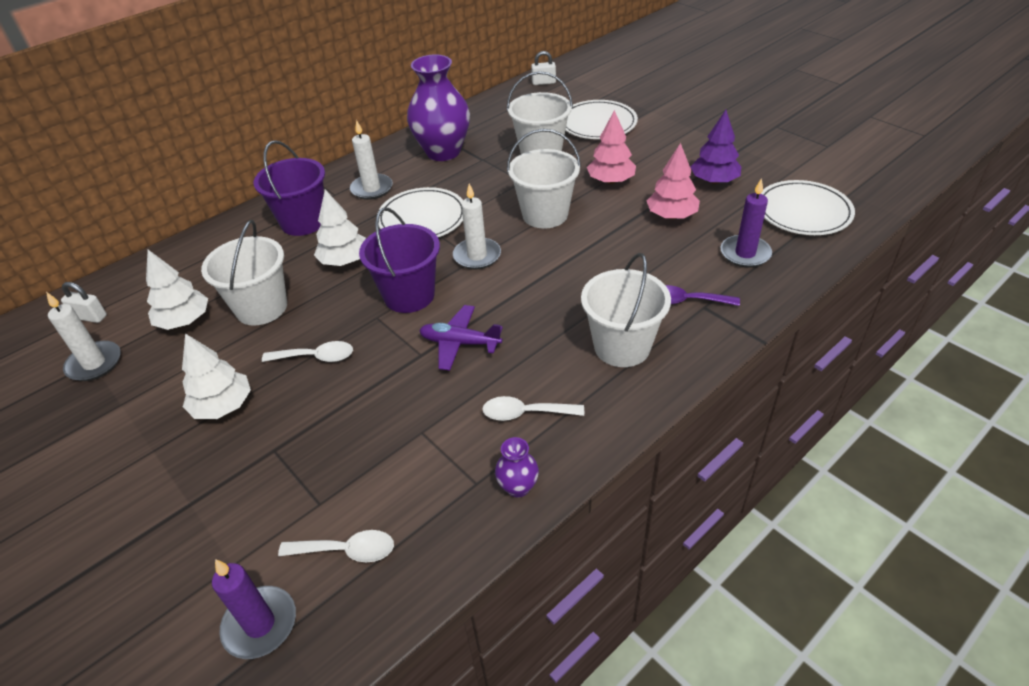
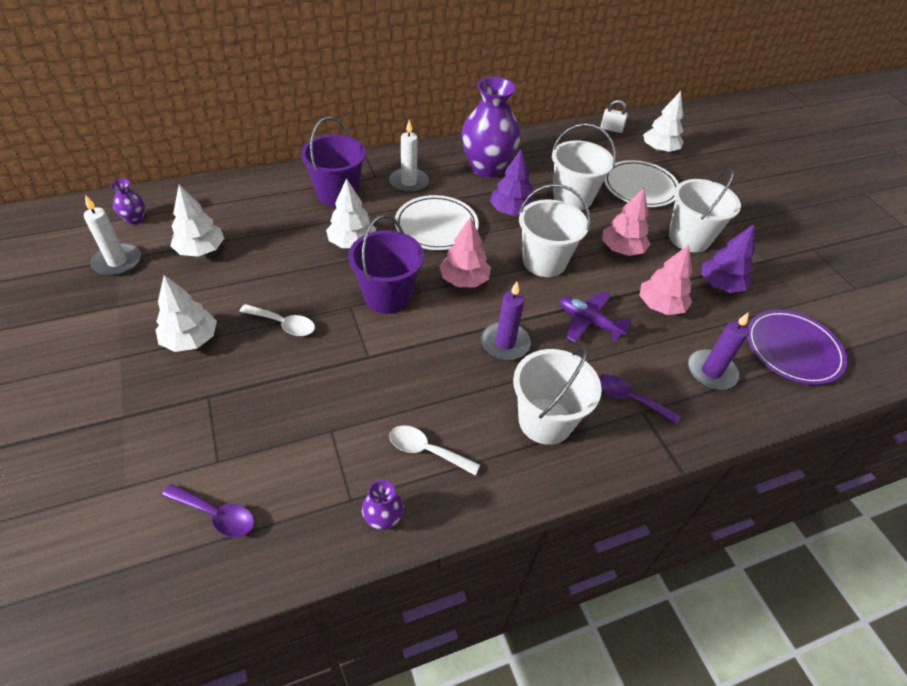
camera: 15 degrees right, 5 degrees up
(90, 317) = (135, 219): white padlock -> purple vase
(260, 624) = (118, 550): purple candle -> purple candle (505, 343)
(261, 307) = (265, 261): white bucket -> white bucket (689, 238)
(346, 551) = (216, 514): white spoon -> purple spoon
(460, 343) = (406, 359): purple plane -> purple plane (588, 322)
(477, 256) = (464, 280): white candle -> pink tree
(488, 182) = (511, 211): none -> purple tree
(598, 87) = (659, 150): none -> white tree
(803, 212) = (792, 349): white plate -> purple plate

